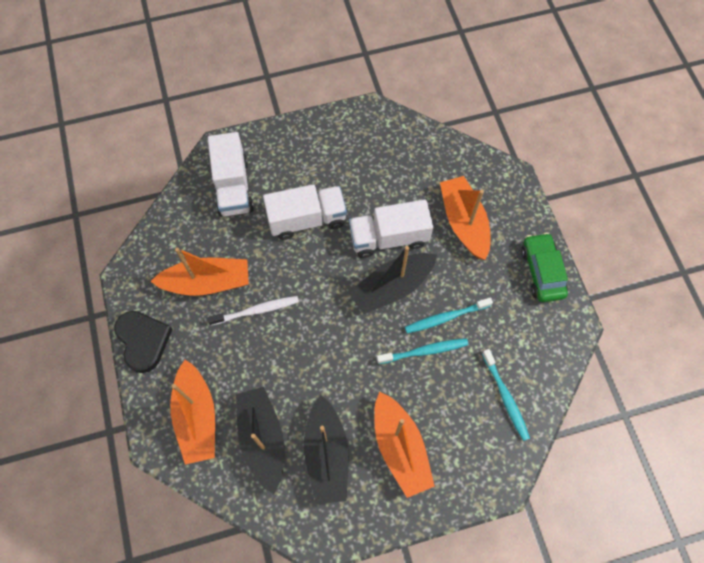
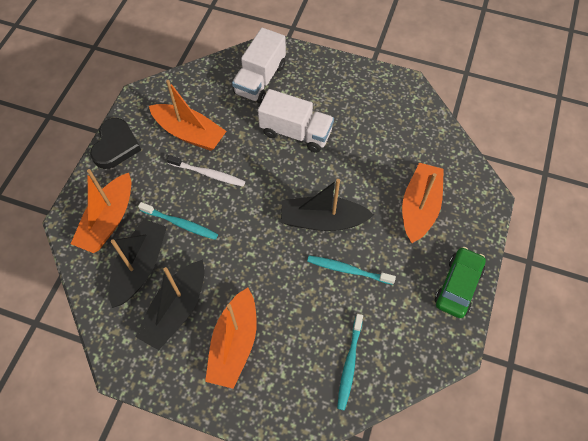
camera: 35 degrees right, 5 degrees down
(388, 238) = (348, 182): white truck -> none
(425, 351) = (311, 284): turquoise toothbrush -> turquoise toothbrush (181, 224)

